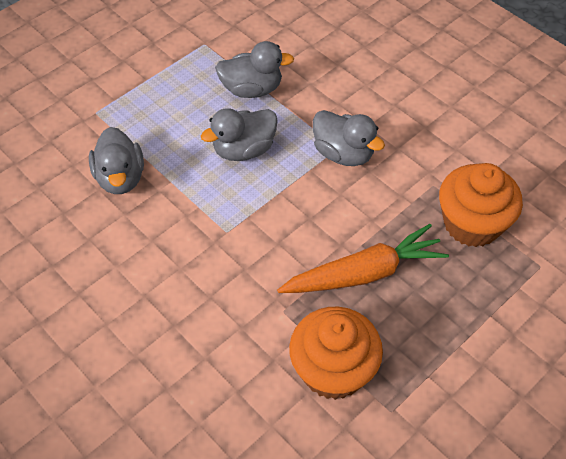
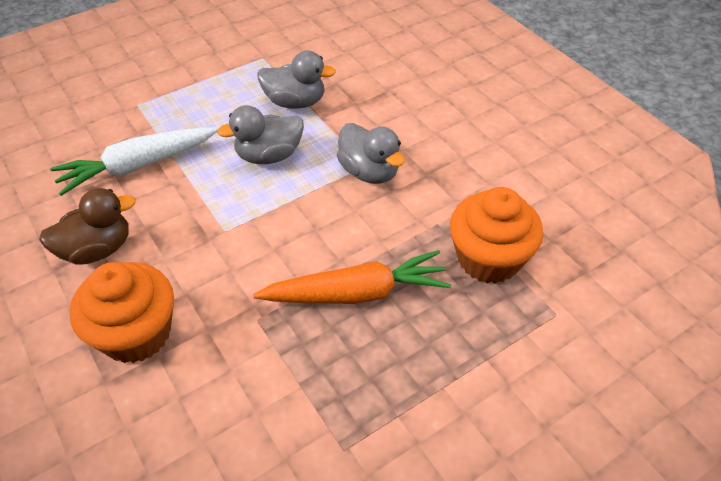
camera: 10 degrees right, 5 degrees down
(113, 267) = (97, 249): none -> brown duck
(120, 178) = (138, 166): grey duck -> white carrot
(333, 370) = (292, 391): orange cupcake -> orange cupcake (136, 333)

